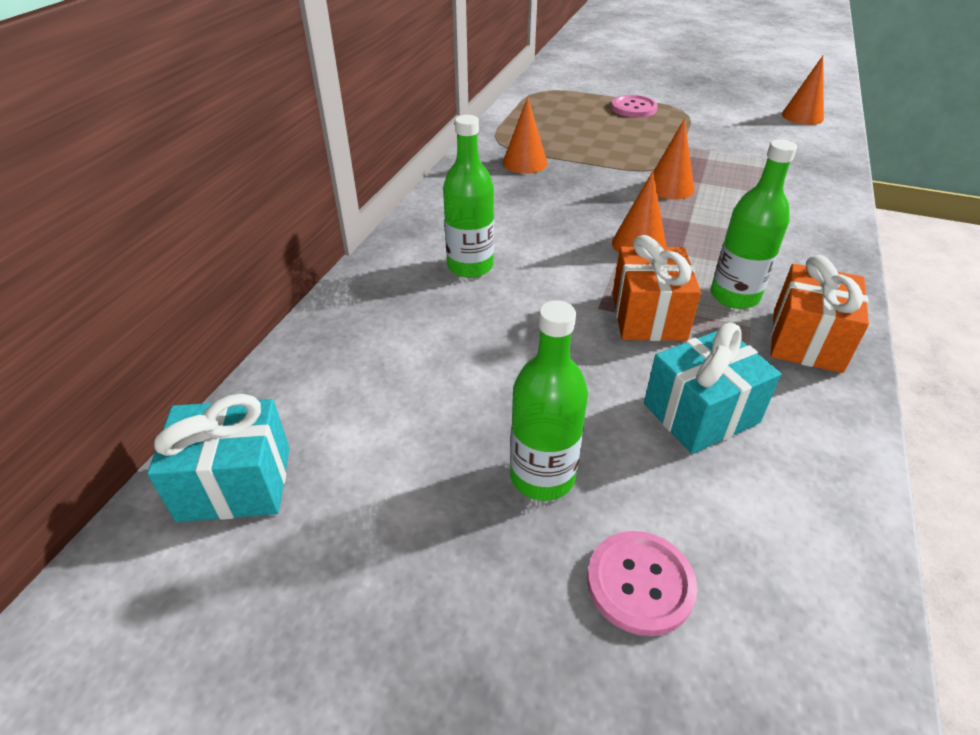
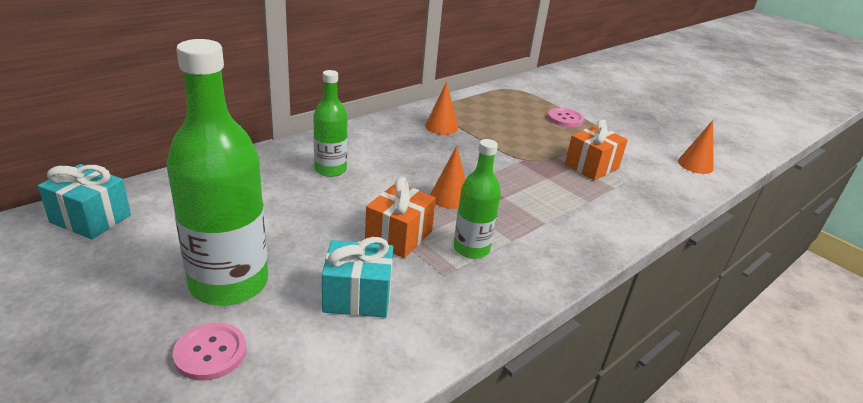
camera: 25 degrees right, 10 degrees down
(542, 476) = (229, 283): green bottle -> green bottle, size x1.79
(670, 187) = (520, 173): orange cone -> none
(806, 341) = (483, 292): orange gift -> orange gift (591, 166)

